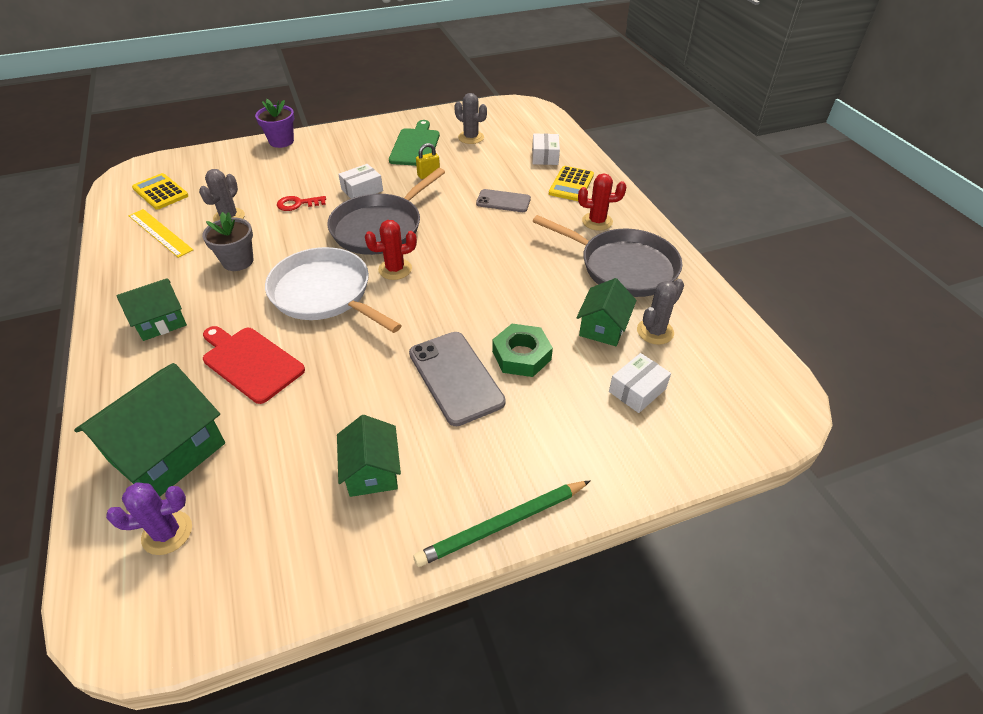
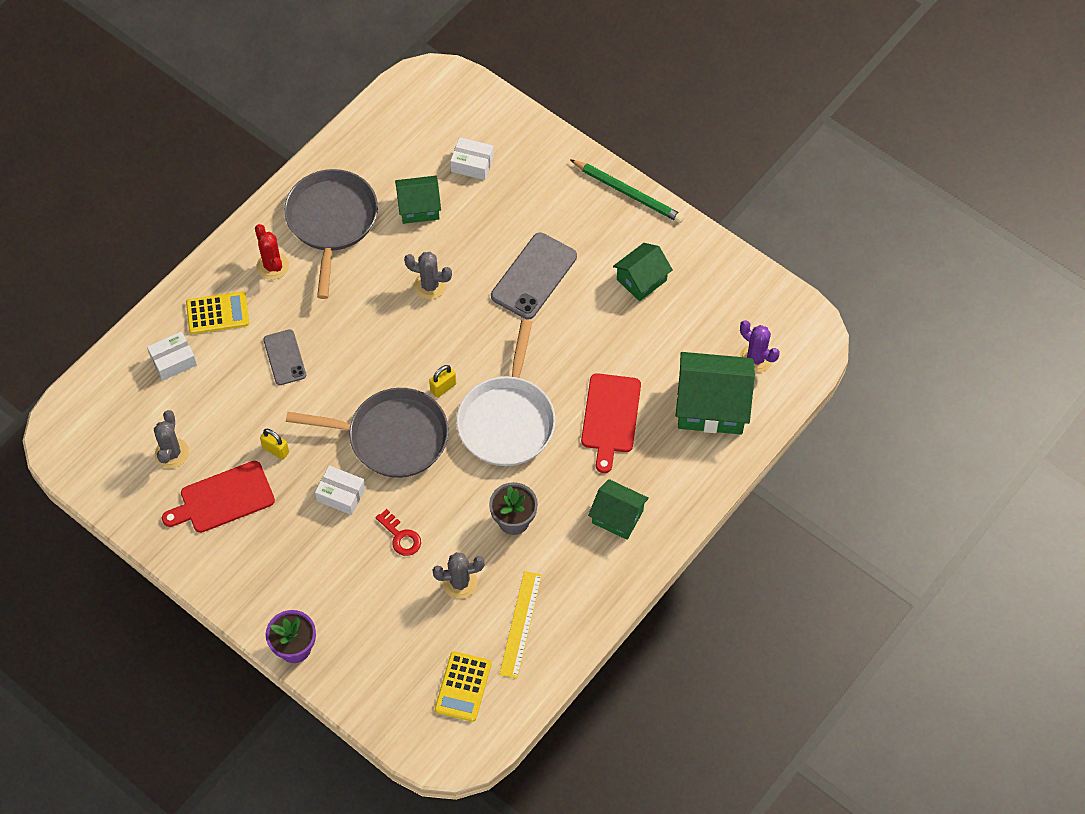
camera: 120 degrees left, 15 degrees up
(395, 269) = (443, 387): red cactus -> yellow padlock
(415, 146) = (223, 498): green cutting board -> red cutting board
(521, 355) = (484, 246): green nut -> none
(655, 331) = (402, 173): grey cactus -> grey cactus (430, 286)

